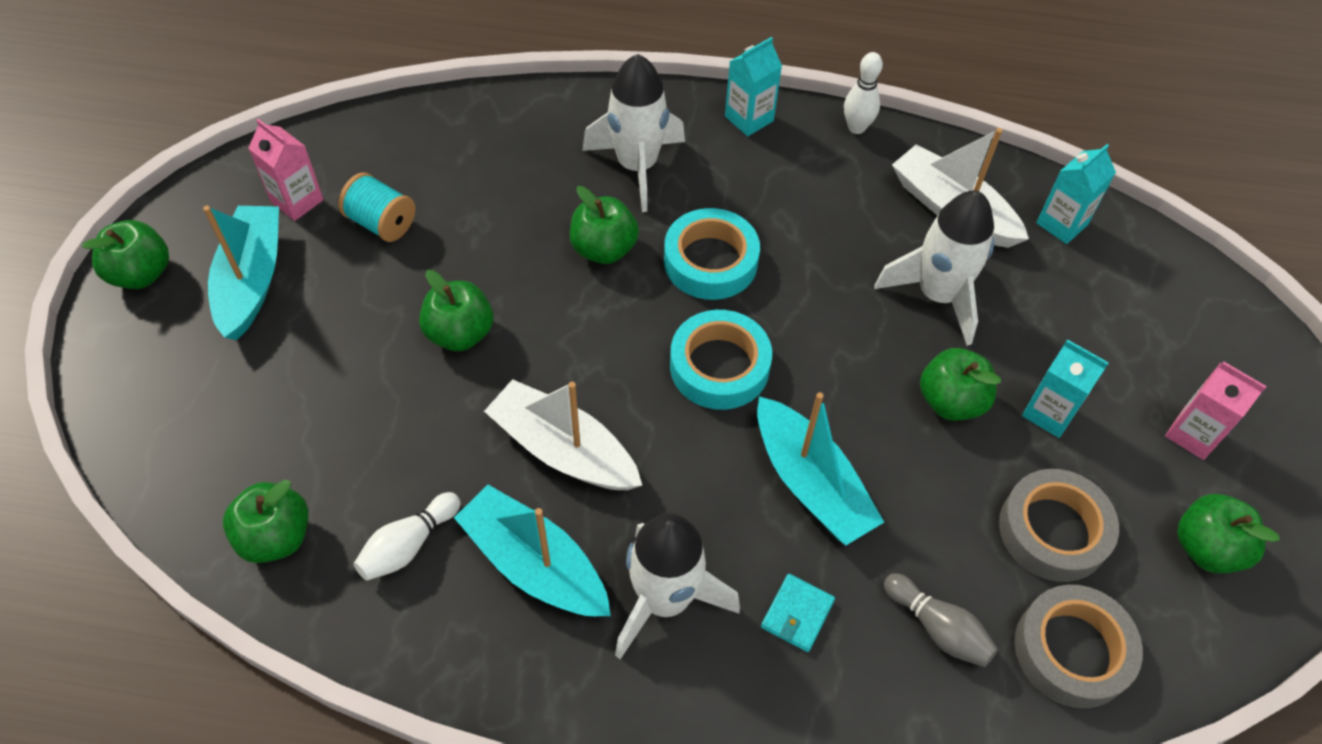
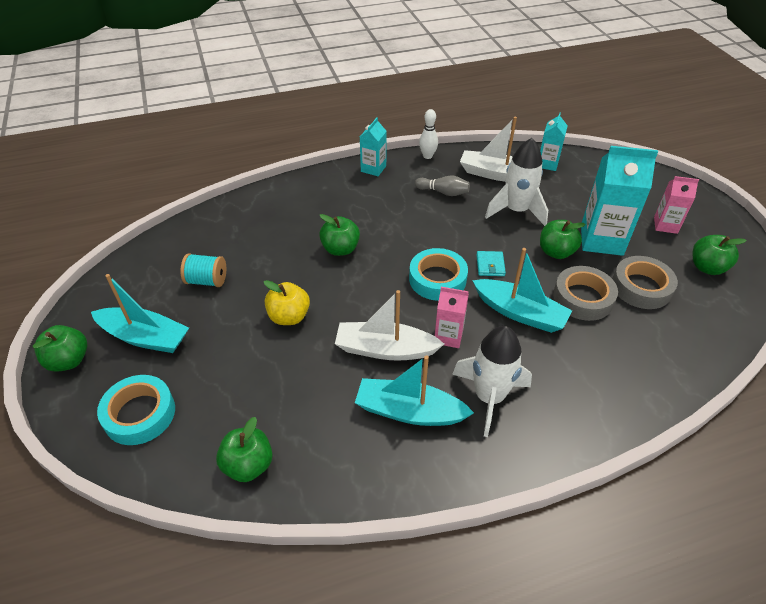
camera: 25 degrees left, 10 degrees down
(251, 280) = (145, 337): turquoise boat -> turquoise boat turned 135 degrees clockwise
(297, 201) = (148, 288): pink carton -> pink carton (448, 336)
(408, 545) = (331, 434): white bowling pin -> none
(460, 333) = (289, 317): green apple -> yellow apple
(637, 166) = (331, 207): white rocket -> none
(710, 261) = (399, 235): turquoise tape -> turquoise tape (139, 414)
(797, 614) = (558, 374): turquoise wallet -> turquoise wallet (490, 265)
(938, 628) = (625, 351): grey bowling pin -> grey bowling pin (443, 192)
(1049, 413) = (601, 240): turquoise carton -> turquoise carton, size x1.81
(1072, 650) = (689, 333): grey tape -> grey tape (583, 298)

